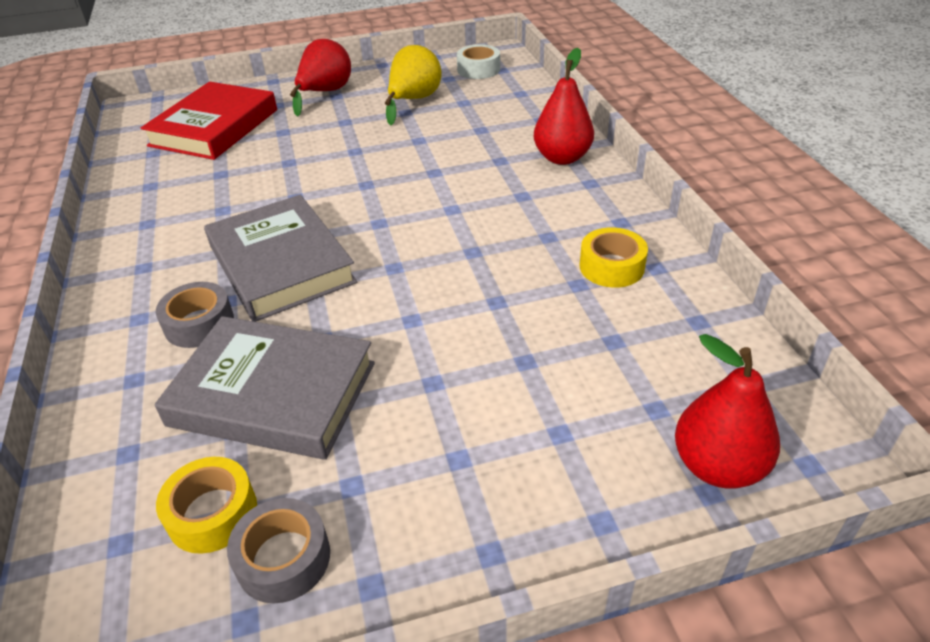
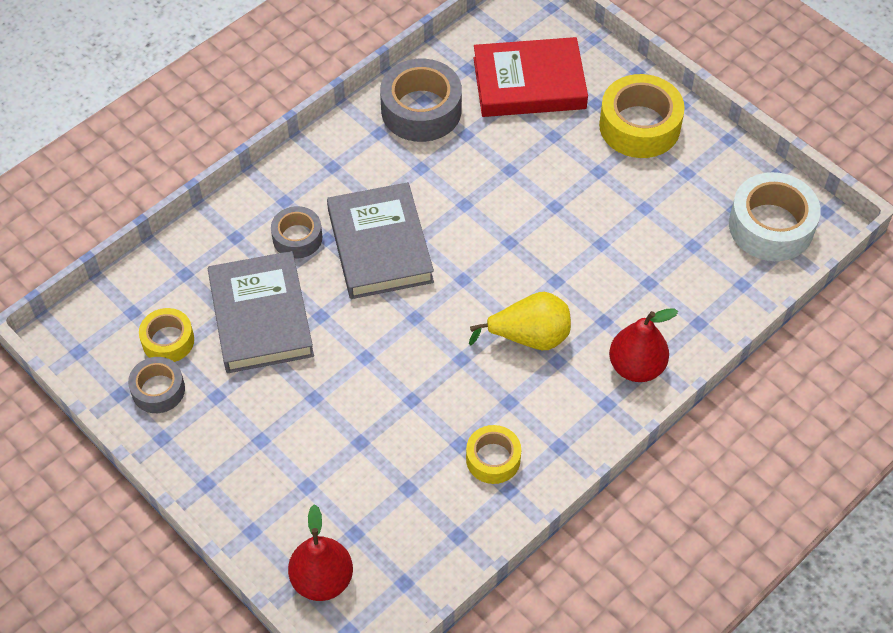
camera: 60 degrees right, 15 degrees up
(159, 190) = (421, 110): none -> grey tape
(281, 264) = (380, 246): grey book -> grey book turned 45 degrees counterclockwise
(325, 93) = (639, 126): red pear -> yellow tape
(413, 101) = (669, 203): yellow pear -> yellow pear (529, 337)
(478, 69) = (771, 226): white tape -> white tape, size x1.71

